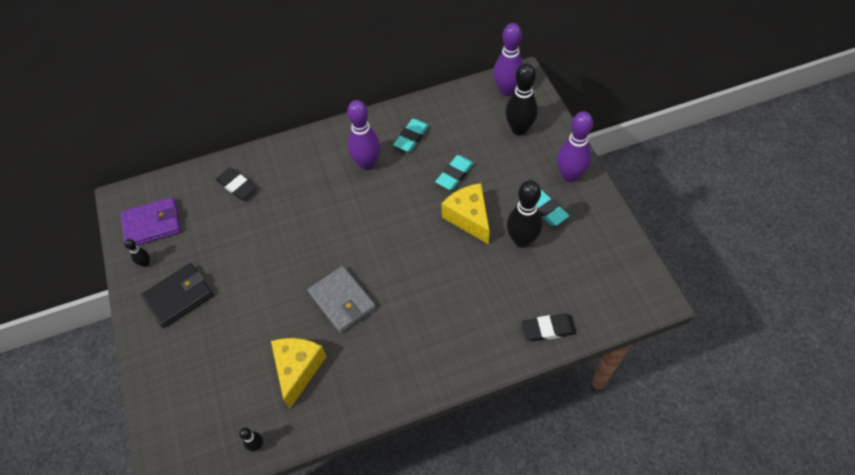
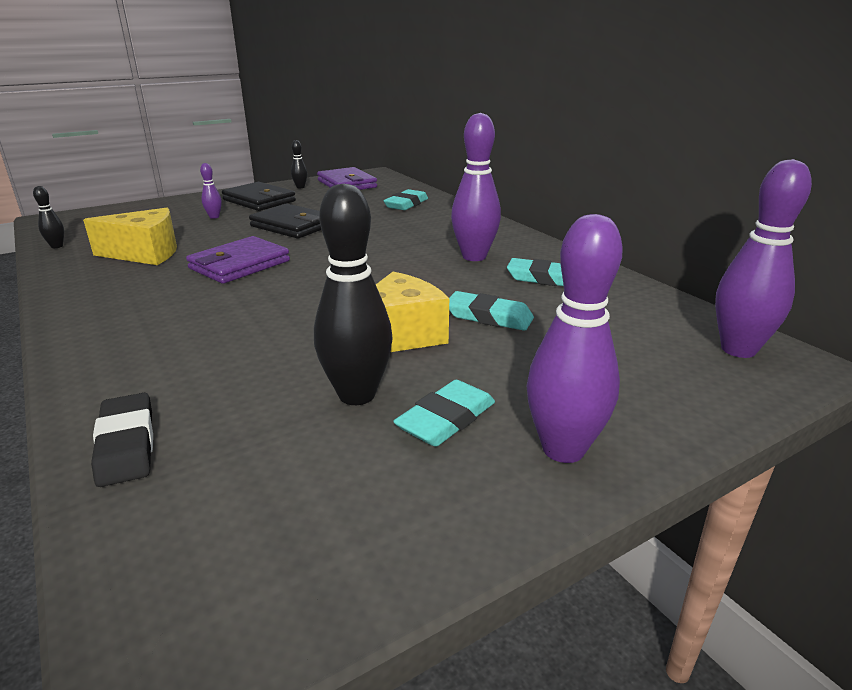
camera: 75 degrees right, 30 degrees down
(217, 330) = (214, 217): none -> purple bowling pin
(236, 186) = (406, 204): black eraser -> turquoise eraser
(264, 269) = (292, 226): none -> black wallet
(342, 301) = (239, 265): grey wallet -> purple wallet
(519, 129) = (647, 371): black bowling pin -> none

